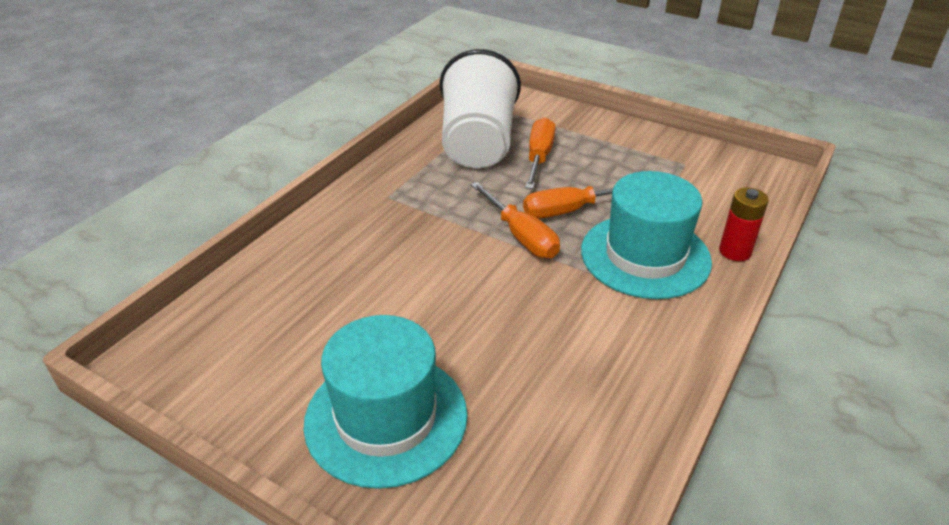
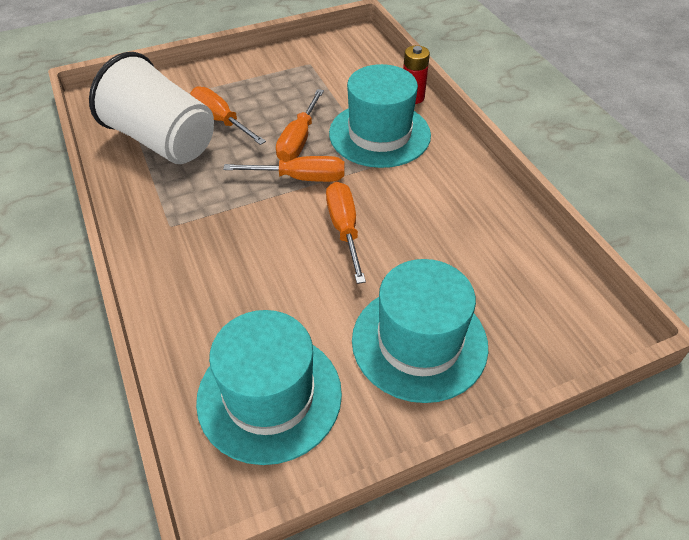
camera: 55 degrees left, 10 degrees up
(251, 344) = (269, 396): none -> turquoise hat
(486, 295) = (344, 228): none -> orange screwdriver

